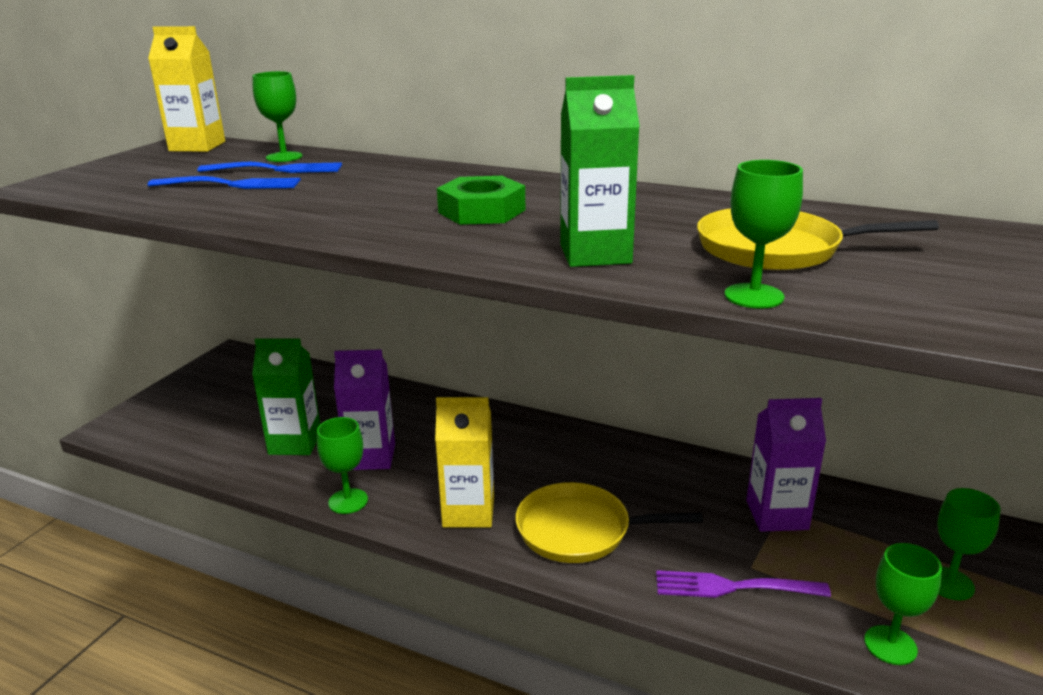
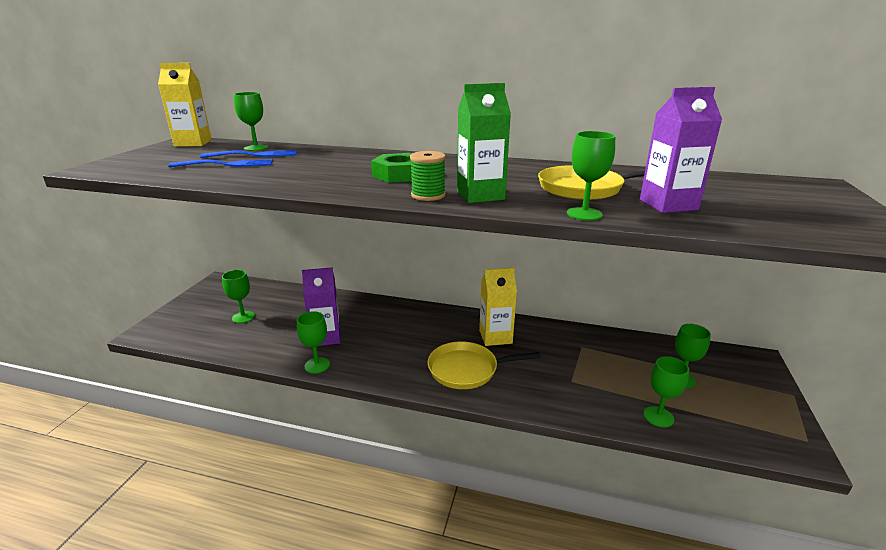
camera: 10 degrees left, 0 degrees up
(255, 415) = (243, 317): none -> green goblet
(295, 443) = (274, 332): green carton -> none
(468, 512) = (396, 365): yellow carton -> yellow carton (495, 337)
(511, 250) = (428, 195): none -> green spool
(733, 587) = (564, 393): purple fork -> none
(777, 515) = (579, 350): purple carton -> purple carton (668, 205)

